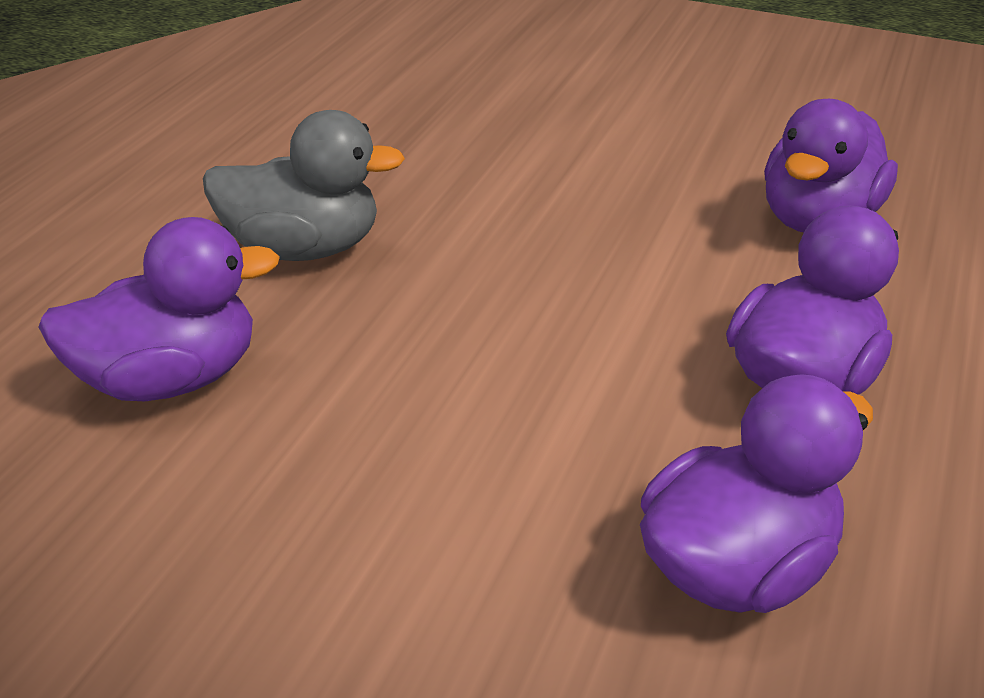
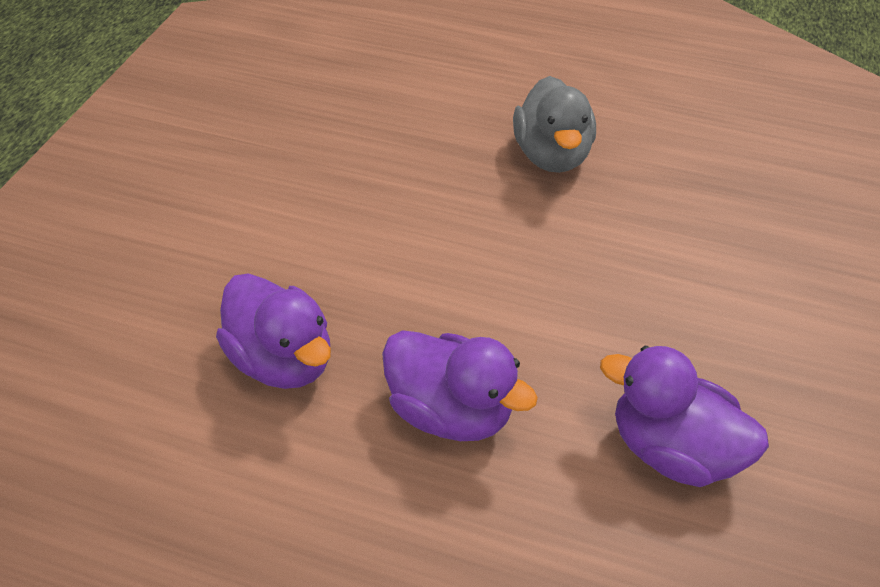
camera: 85 degrees right, 10 degrees up
(171, 378) = (420, 126): purple duck -> none

